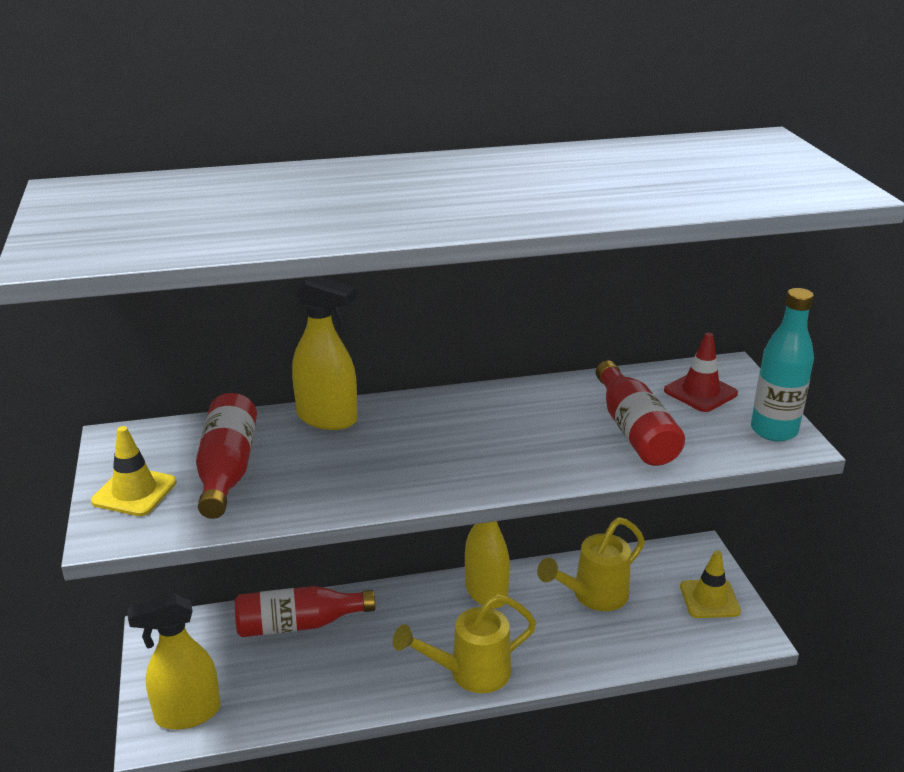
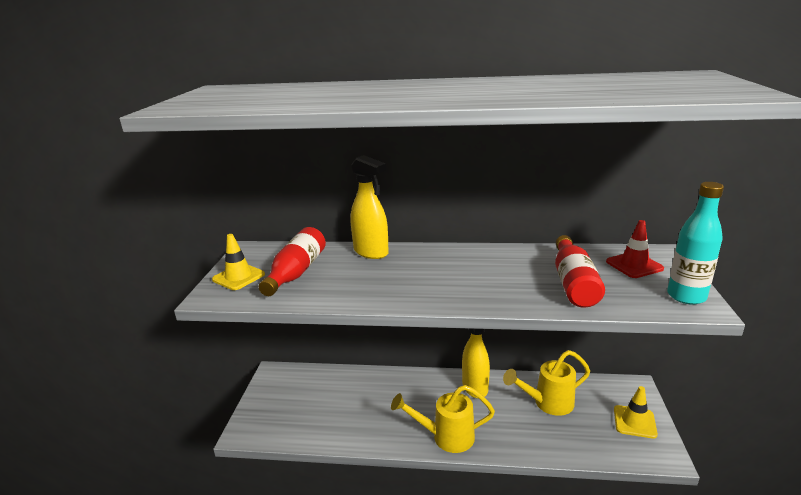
camera: 20 degrees right, 5 degrees down
(187, 714) = (267, 424): yellow spray bottle -> none
(298, 624) = (352, 384): red bottle -> none

